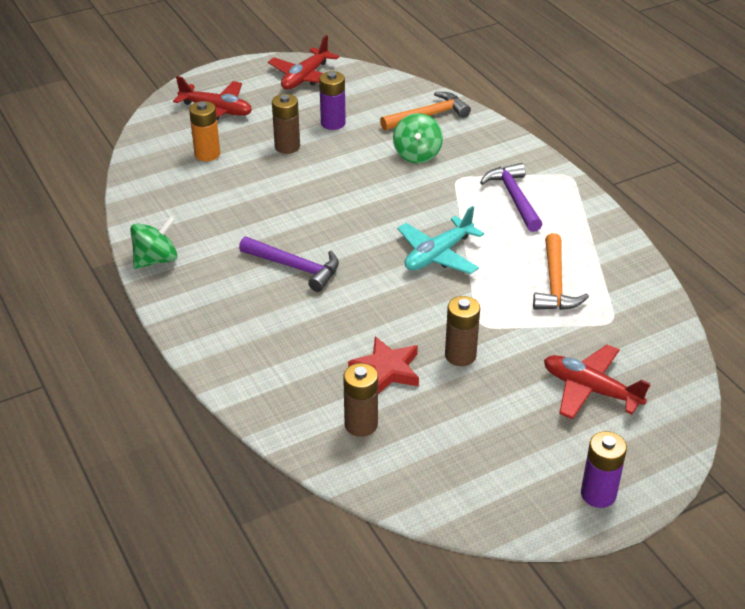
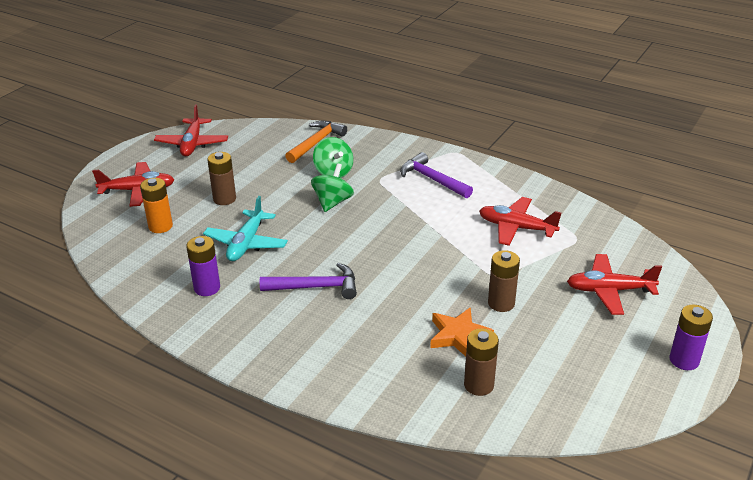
camera: 30 degrees left, 5 degrees down
(156, 260) = (191, 325): green spinning top -> green spinning top (332, 202)
(333, 123) = (246, 170): purple battery -> purple battery (207, 288)
(387, 370) = (459, 336): red star -> orange star
(438, 255) = (416, 238): turquoise plane -> turquoise plane (246, 243)
(555, 284) = (516, 228): orange hammer -> red plane

